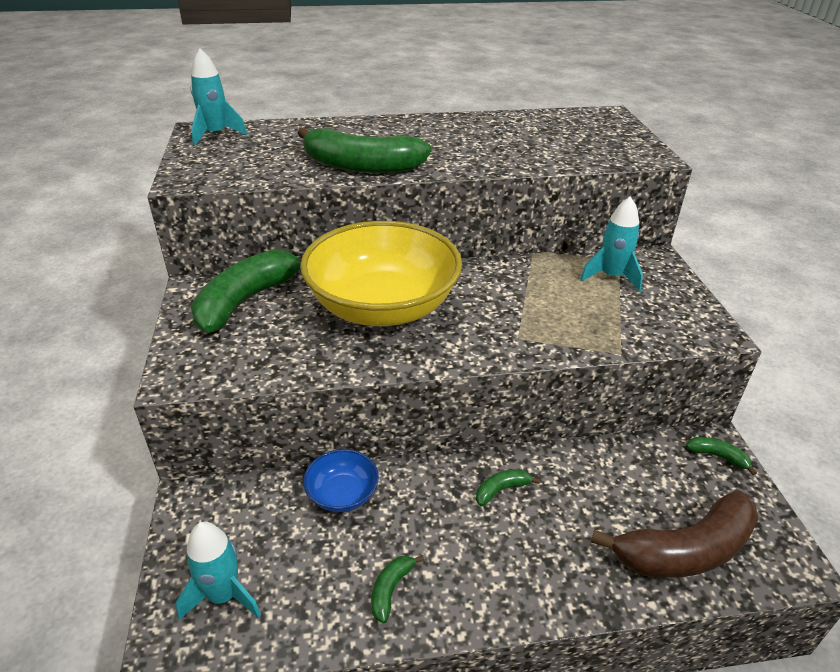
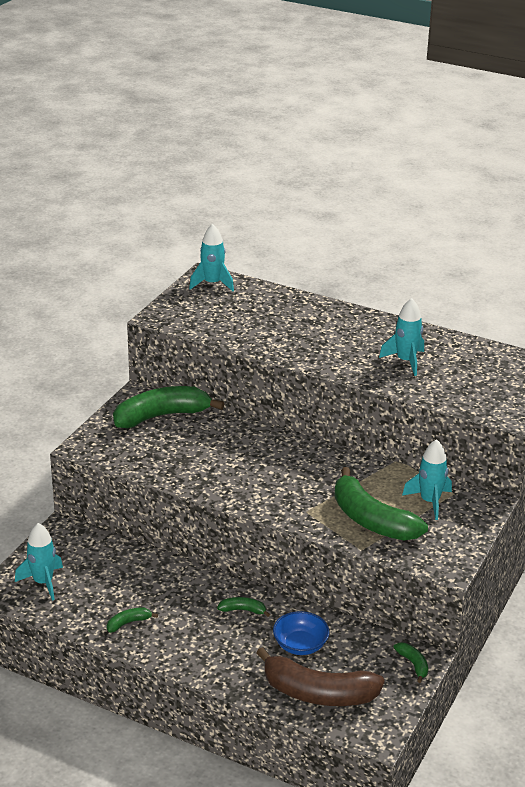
camera: 35 degrees right, 5 degrees down
(342, 494) = (146, 567): blue bowl -> blue bowl (300, 645)
(361, 166) = (281, 346): green banana -> green banana (371, 520)
(382, 306) = (242, 455): yellow bowl -> none
(497, 143) = (406, 361): none -> turquoise rocket

